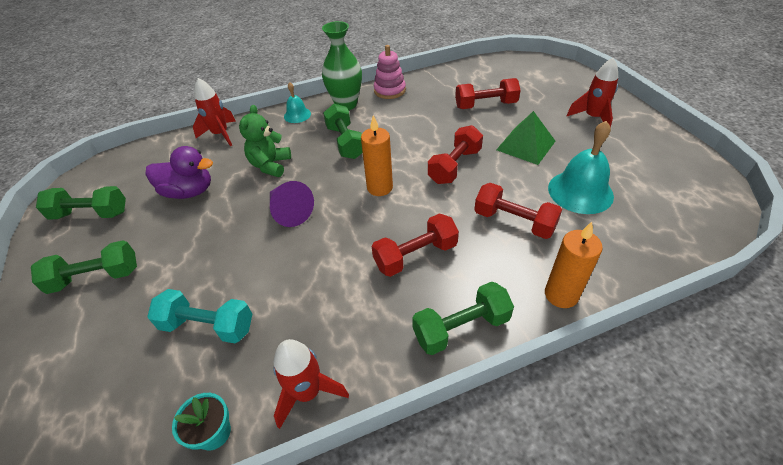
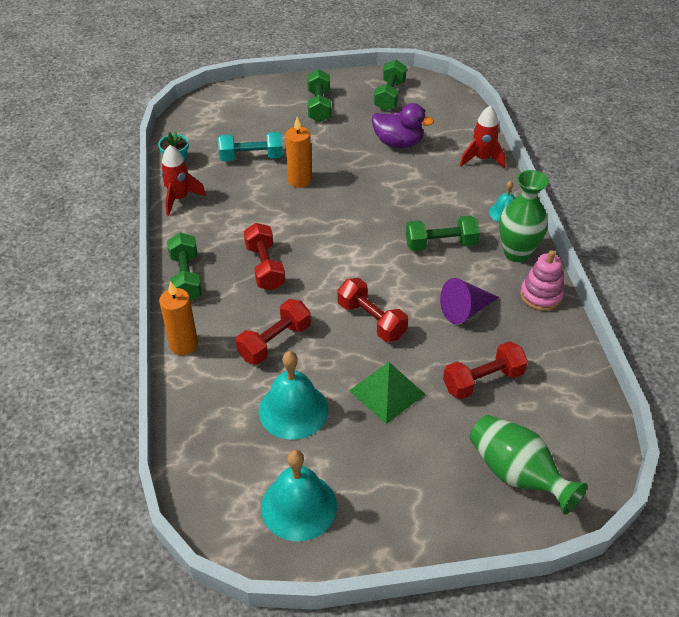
camera: 100 degrees right, 0 degrees up
(189, 192) = (398, 143): purple duck -> purple duck turned 90 degrees counterclockwise
(208, 326) = (251, 157): turquoise dumbbell -> turquoise dumbbell turned 60 degrees clockwise
(270, 165) = (419, 190): green teddy bear -> none
(289, 211) = (349, 199): purple cone -> purple cone (465, 310)
(379, 187) = (359, 259): orange candle -> orange candle (299, 180)
(485, 105) = (483, 380): red dumbbell -> red dumbbell turned 60 degrees clockwise
(552, 85) = (517, 474): none -> green vase
(592, 118) = (422, 485): red rocket -> none
(662, 169) = (299, 506): none -> turquoise bell

